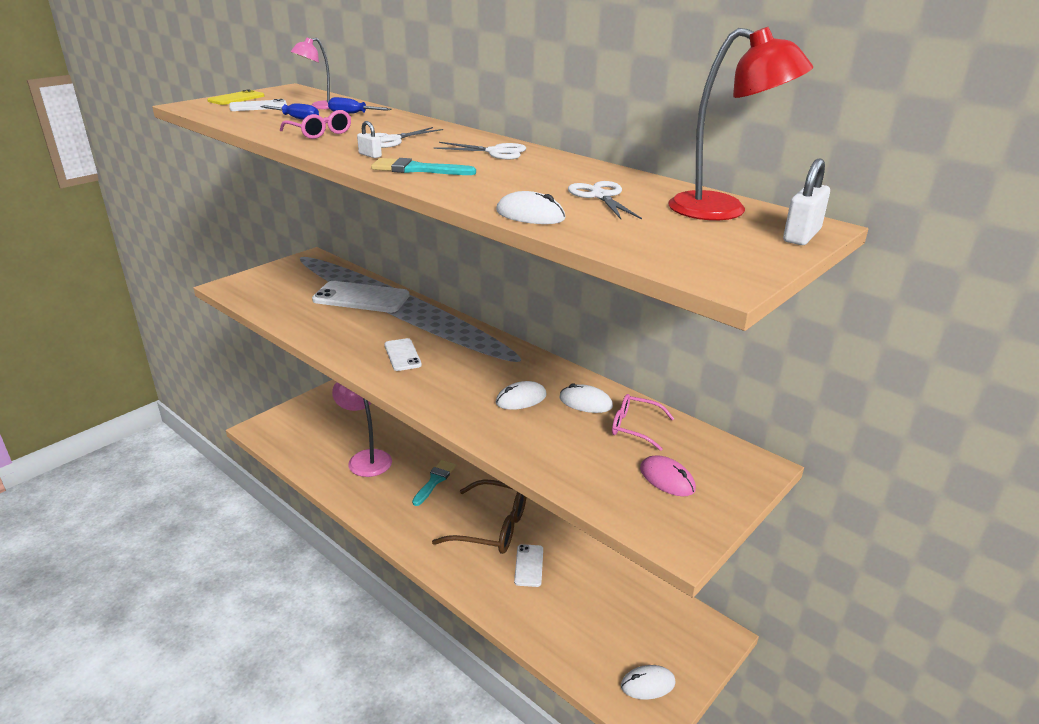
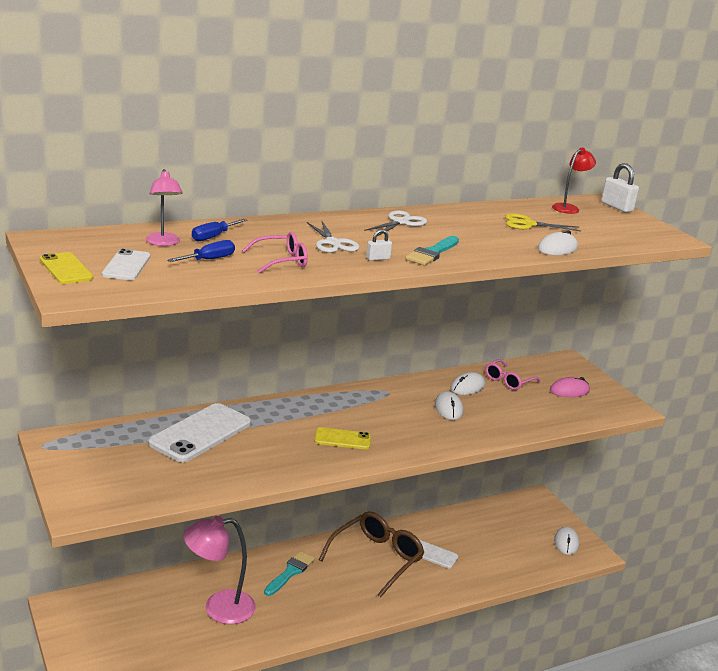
camera: 70 degrees left, 5 degrees down
(402, 355) = (342, 439): white phone -> yellow phone
(434, 481) = (290, 572): turquoise brush -> turquoise brush turned 75 degrees clockwise
(600, 196) = (528, 224): white scissors -> yellow scissors
(723, 210) = (569, 208): red lamp -> red lamp, size x0.56

